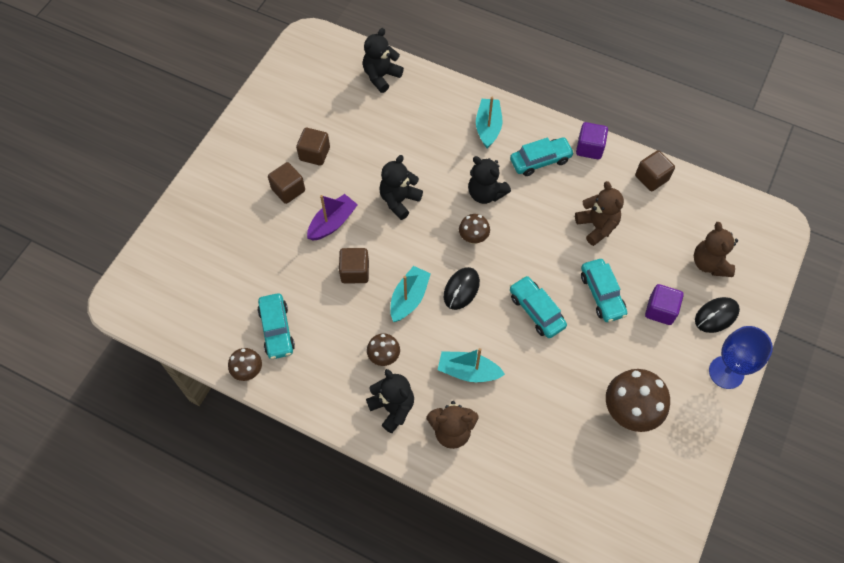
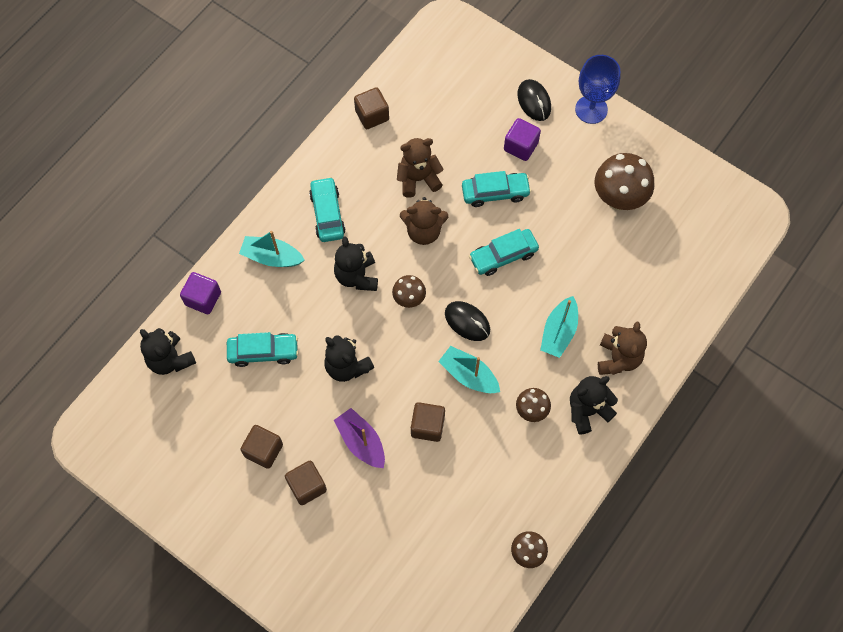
camera: 80 degrees left, 5 degrees up
(276, 330) = (483, 517): turquoise car -> turquoise car (263, 352)
(485, 193) = (357, 276): black teddy bear -> black teddy bear turned 120 degrees clockwise
(589, 148) = (323, 163): purple cube -> purple cube (203, 298)
(709, 263) = (478, 91): brown teddy bear -> brown teddy bear (423, 231)

